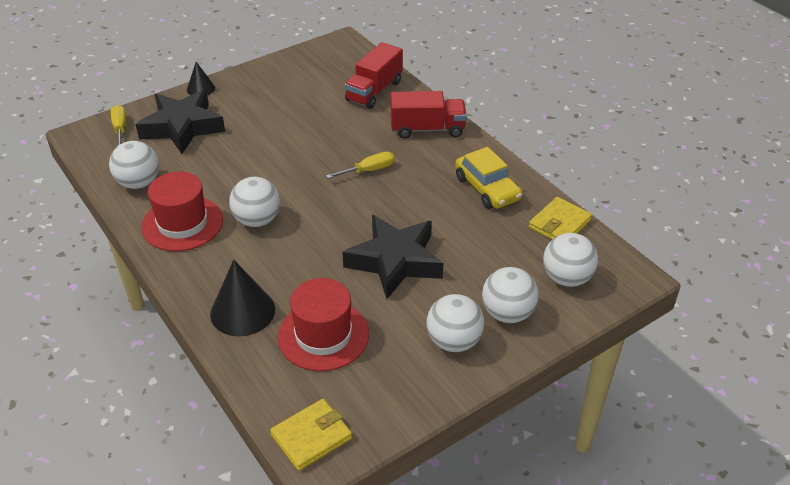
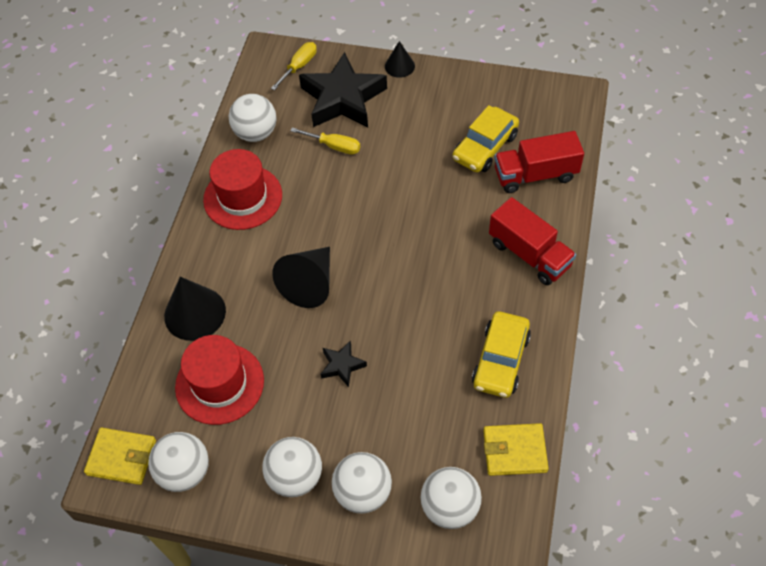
camera: 50 degrees right, 15 degrees up
(257, 220) = (293, 238): white ball -> white ball (184, 472)
(307, 236) = (310, 283): none -> black cone
(322, 96) = (485, 147): none -> yellow car
(369, 170) = (429, 258): yellow screwdriver -> yellow screwdriver (334, 146)
(395, 261) = (342, 365): black star -> black star, size x0.45

